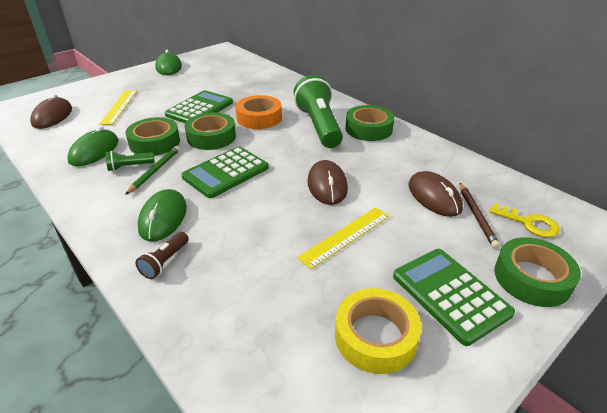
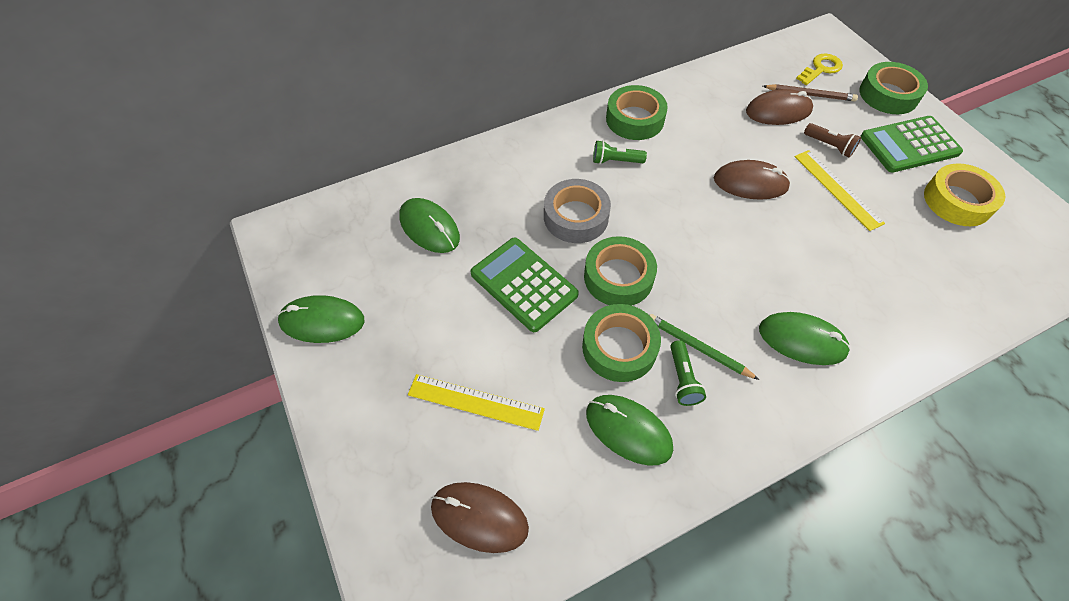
camera: 75 degrees left, 20 degrees up
(165, 262) = (878, 340): brown flashlight -> brown flashlight (829, 146)
(226, 172) = (713, 270): green calculator -> none
(235, 80) = (429, 228): none -> green mouse
(259, 118) = (576, 217): orange tape -> grey tape
(319, 126) = (615, 161): green flashlight -> green flashlight, size x0.44

